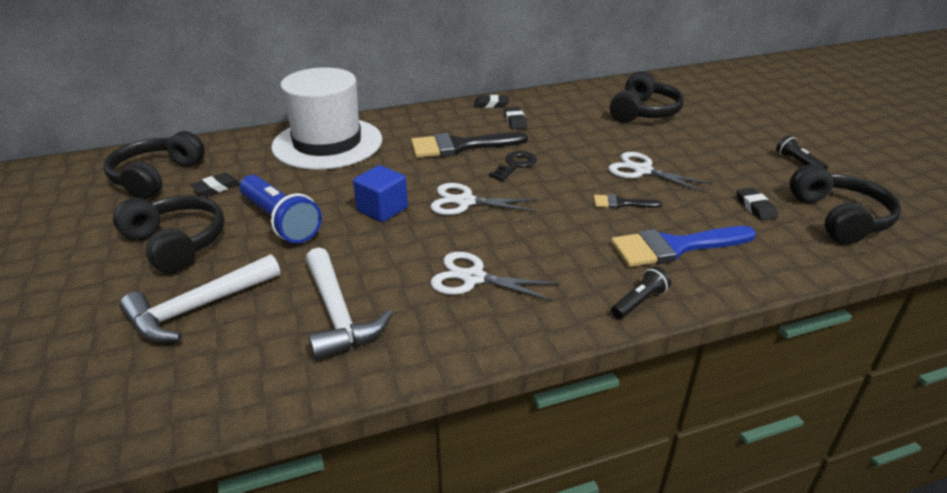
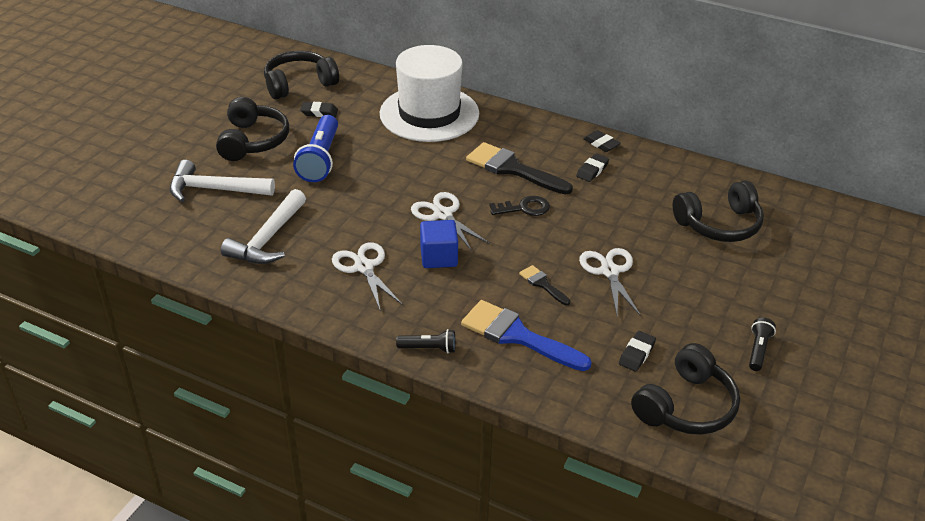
camera: 45 degrees right, 5 degrees up
(382, 209) = (386, 187): blue cube -> blue cube (439, 257)

